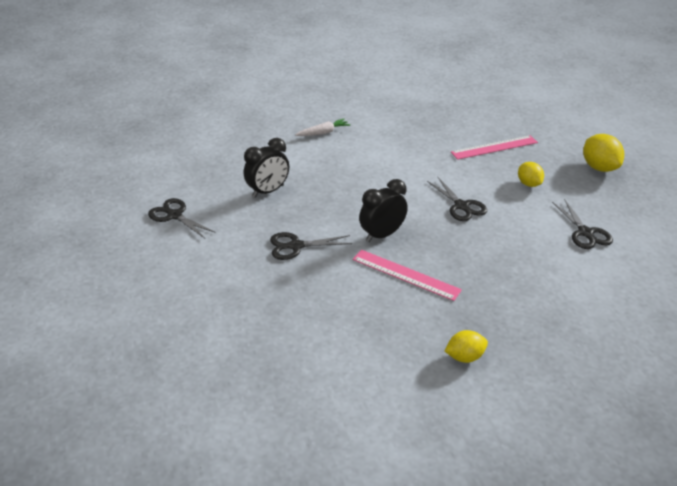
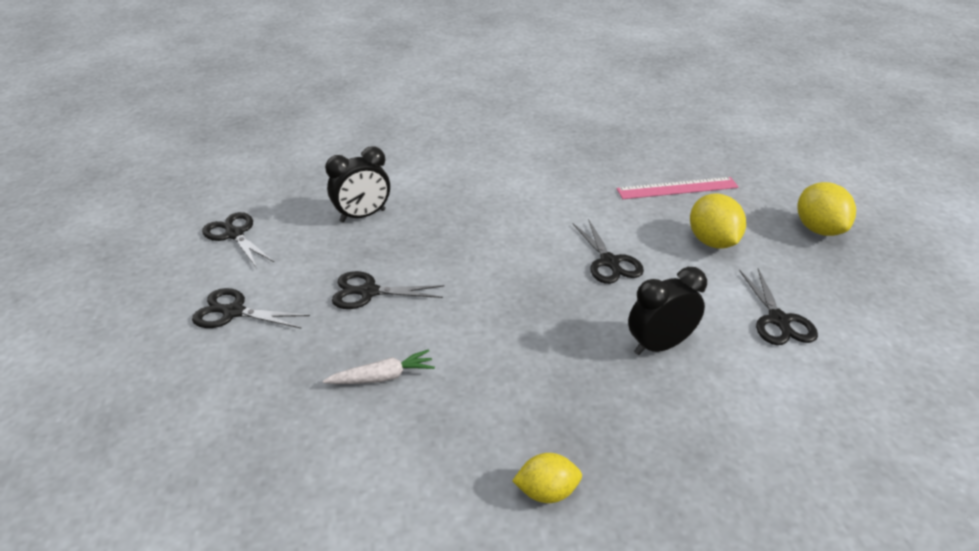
camera: 10 degrees right, 0 degrees up
(201, 271) = (234, 312): none -> black scissors
(323, 133) = (460, 150): white carrot -> white carrot (382, 377)
(382, 235) = (488, 290): black clock -> black clock (659, 345)
(405, 274) = (501, 350): pink ruler -> none
(528, 184) = (712, 241): yellow lemon -> yellow lemon, size x1.55

